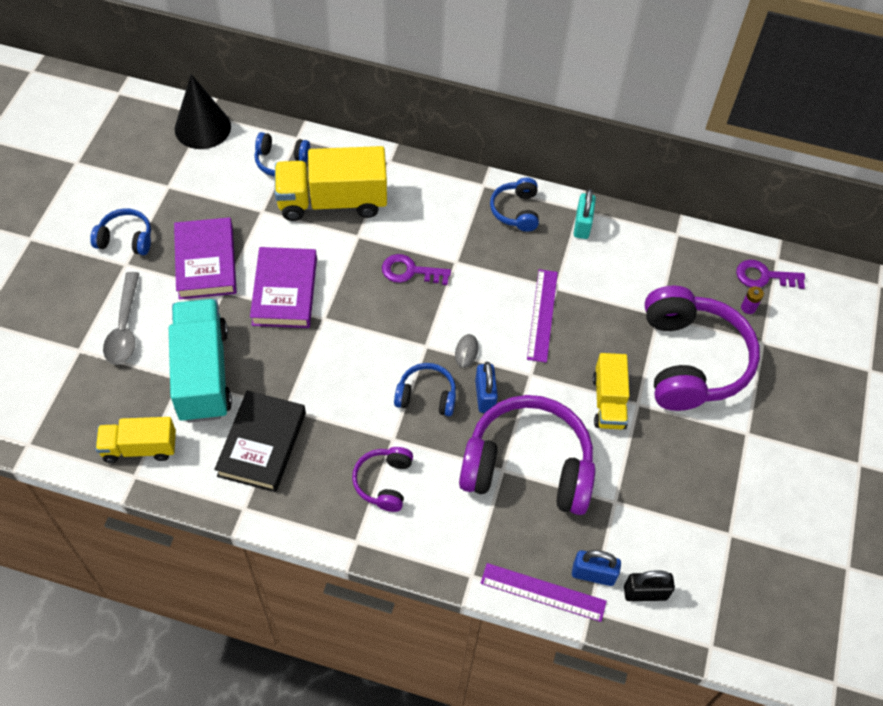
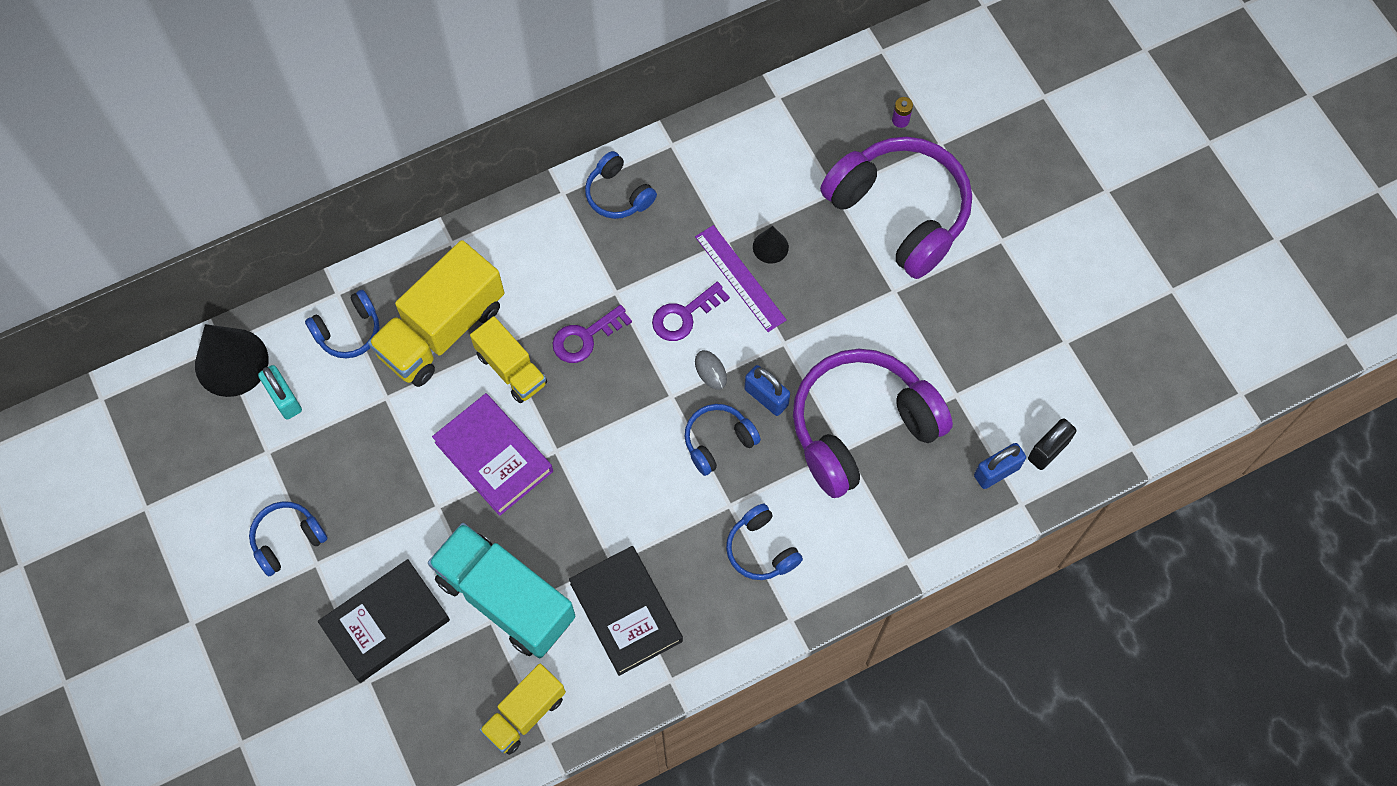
camera: 40 degrees left, 10 degrees up
(124, 327) = (386, 623): grey spoon -> black book
(206, 262) = (390, 494): purple book -> none
(384, 482) = (761, 549): purple headphones -> blue headphones
(543, 592) = (973, 522): purple ruler -> none
(581, 313) = (770, 247): none -> black cone
(582, 225) = (689, 158): turquoise padlock -> turquoise padlock (284, 399)
(608, 402) = (870, 311): yellow truck -> yellow truck (511, 369)
(764, 276) = (886, 78): purple key -> purple key (684, 315)

